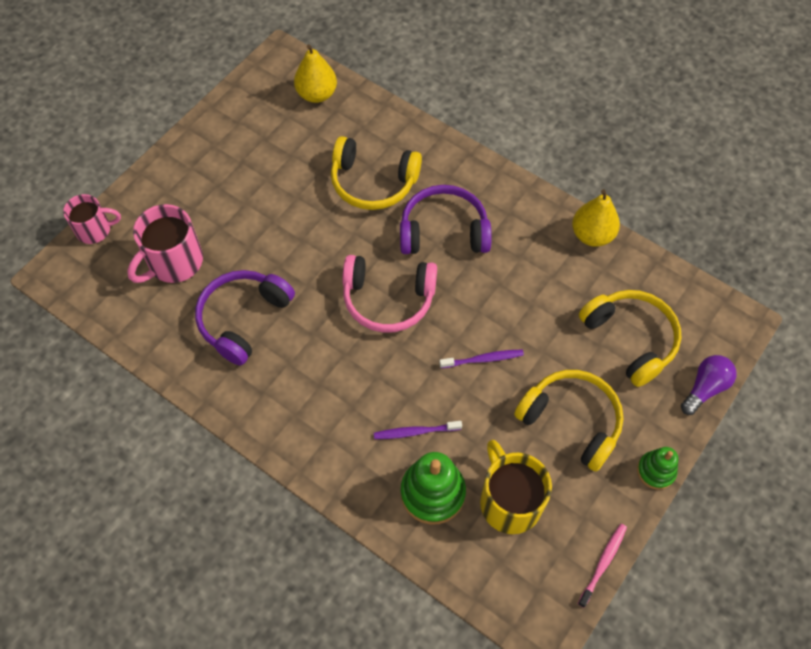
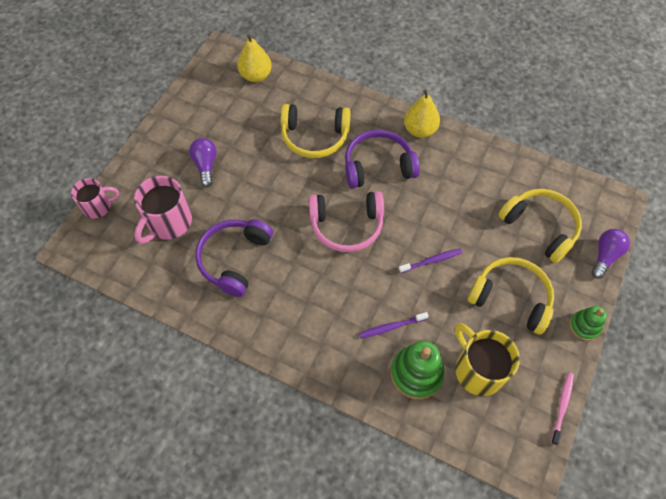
camera: 10 degrees left, 0 degrees up
(232, 198) = (206, 165): none -> purple light bulb
(592, 235) = (492, 152): yellow pear -> yellow pear (420, 130)

